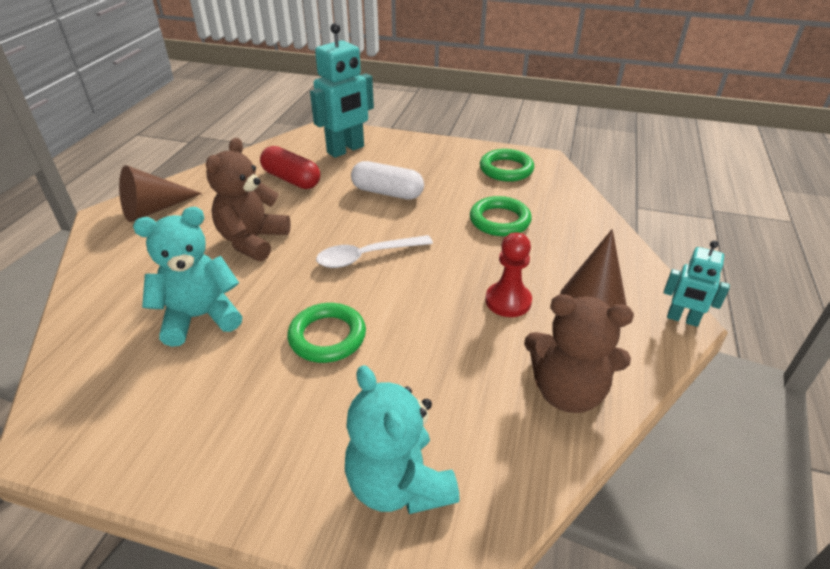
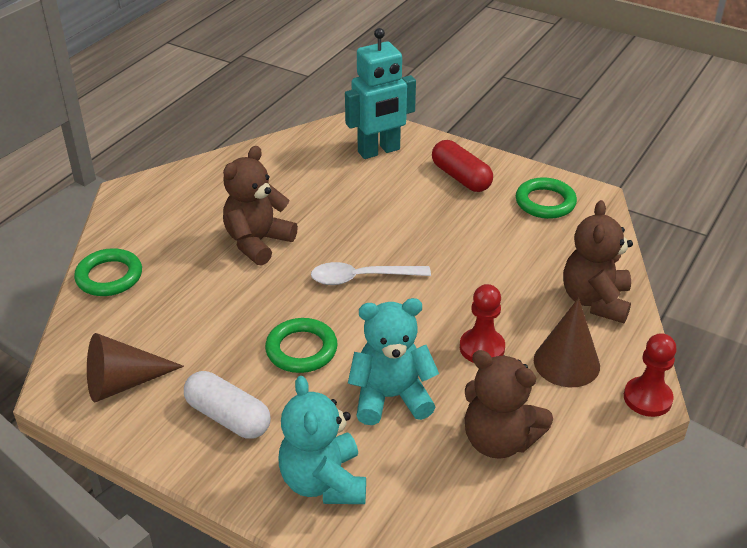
camera: 15 degrees right, 0 degrees up
(154, 209) = (172, 192): brown cone -> brown cone (123, 383)
(200, 317) = (195, 310): turquoise teddy bear -> turquoise teddy bear (391, 397)
(291, 179) = (312, 179): red capsule -> red capsule (461, 177)
(387, 192) = (406, 210): white capsule -> white capsule (228, 417)
(499, 220) = (511, 262): green ring -> green ring (109, 276)
(589, 241) = (595, 301): none -> brown teddy bear
(682, 319) = (647, 398): turquoise robot -> red pawn

